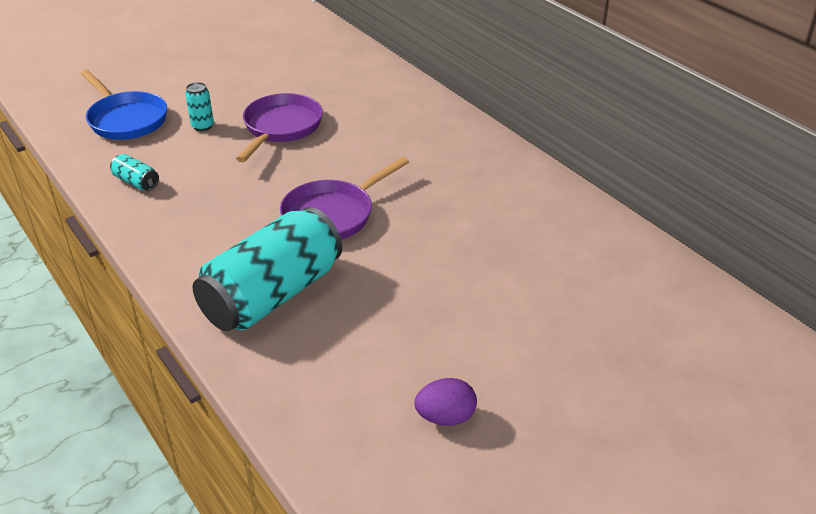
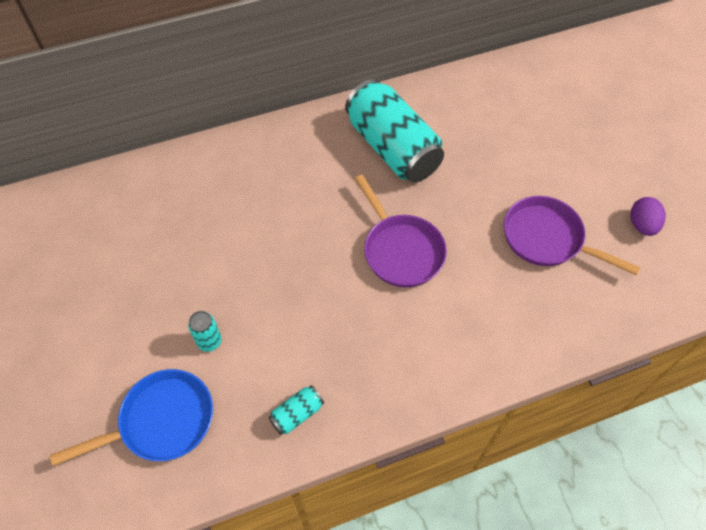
camera: 75 degrees left, 20 degrees up
(273, 295) = (500, 311): turquoise can -> turquoise can (392, 148)
(281, 128) = (242, 269): purple pan -> purple pan (547, 239)

